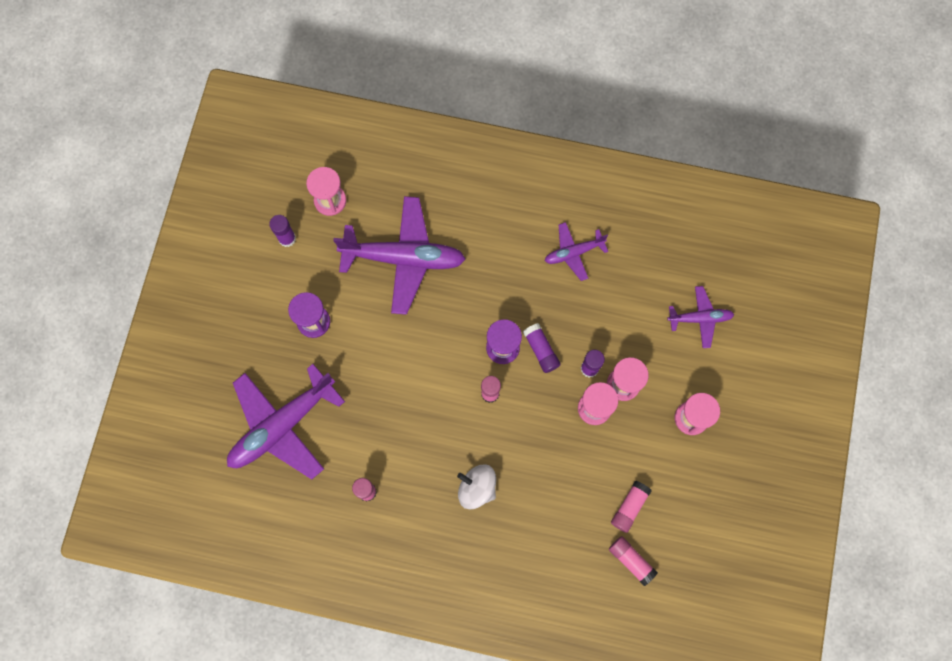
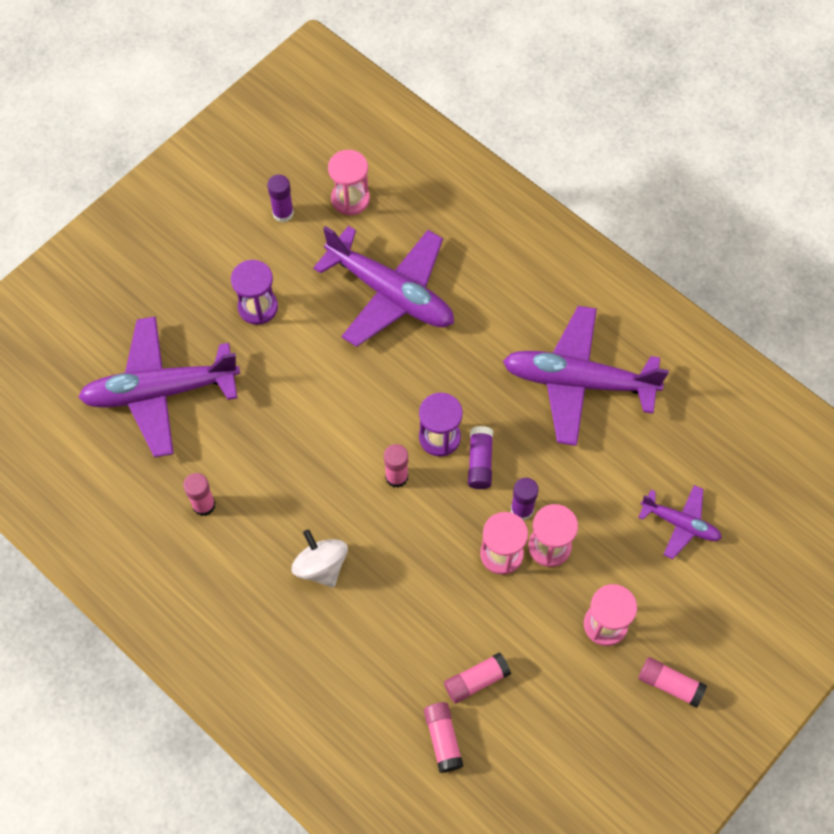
camera: 30 degrees right, 10 degrees down
(573, 253) = (578, 381): purple plane -> purple plane, size x1.94
(755, 435) = (670, 684): none -> pink glue stick

